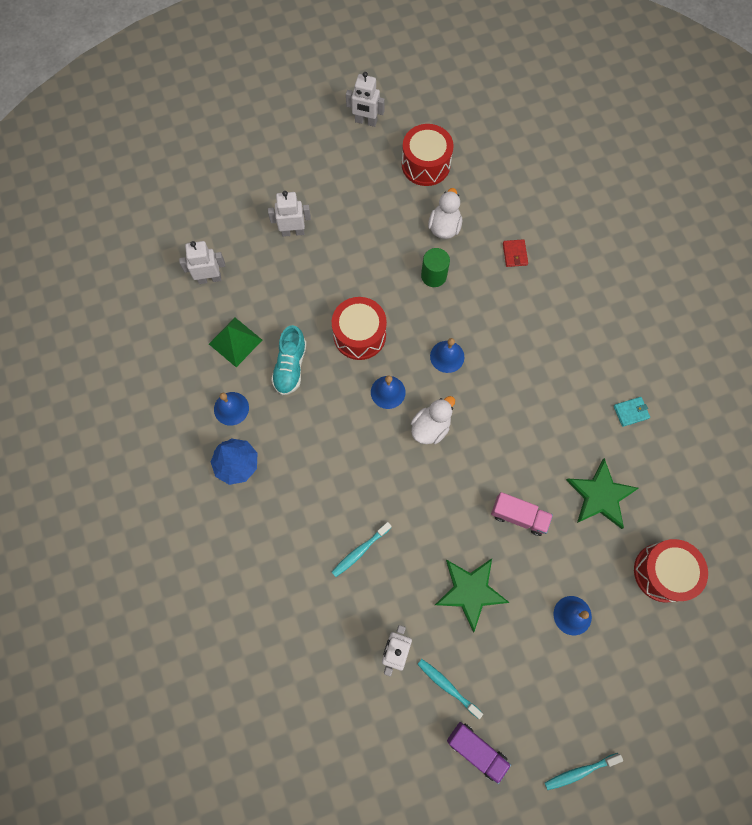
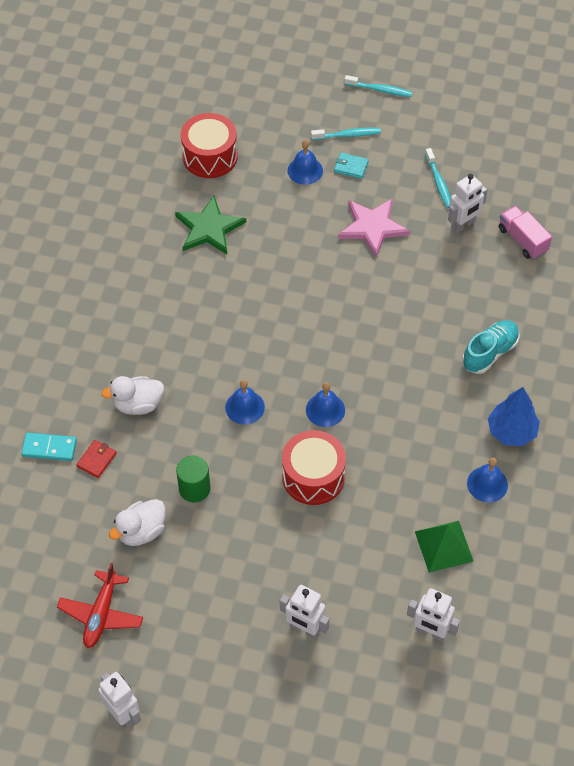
camera: 145 degrees left, 15 degrees down
(290, 366) = (403, 488): turquoise shoe -> turquoise shoe (490, 353)
(360, 551) = (444, 303): turquoise toothbrush -> turquoise toothbrush (347, 135)
(425, 164) = (101, 614): red drum -> red plane
(430, 427) = (309, 358): white duck -> white duck (138, 404)
(470, 591) = (372, 227): green star -> pink star
(476, 750) = (445, 138): purple truck -> none
(519, 516) = (289, 252): pink truck -> pink truck (522, 240)
(552, 242) = (49, 448): none -> turquoise domino
(630, 412) = (124, 269): turquoise wallet -> turquoise wallet (351, 167)

